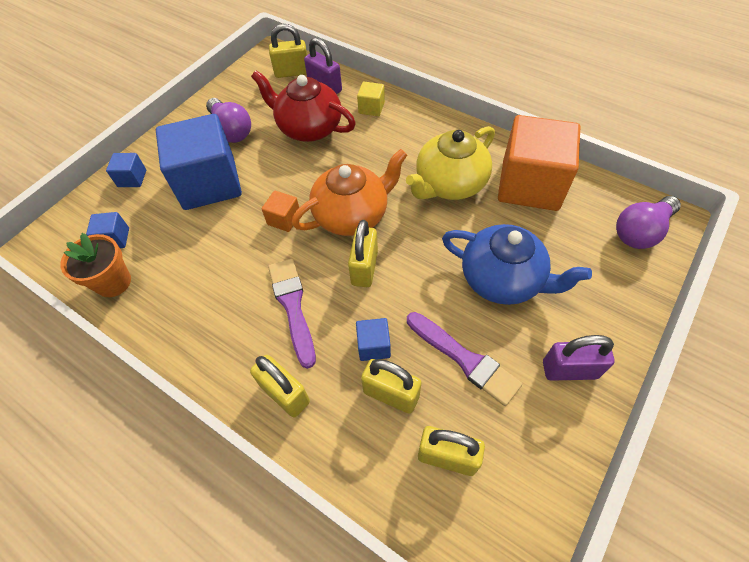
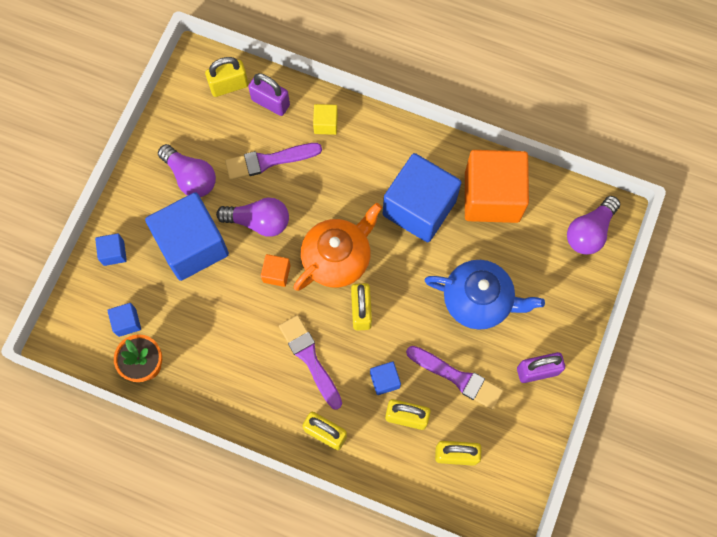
camera: 15 degrees left, 15 degrees up
(282, 173) = (259, 221): none -> purple light bulb
(308, 128) = (269, 161): red teapot -> purple brush
(449, 184) = (419, 208): yellow teapot -> blue cube

